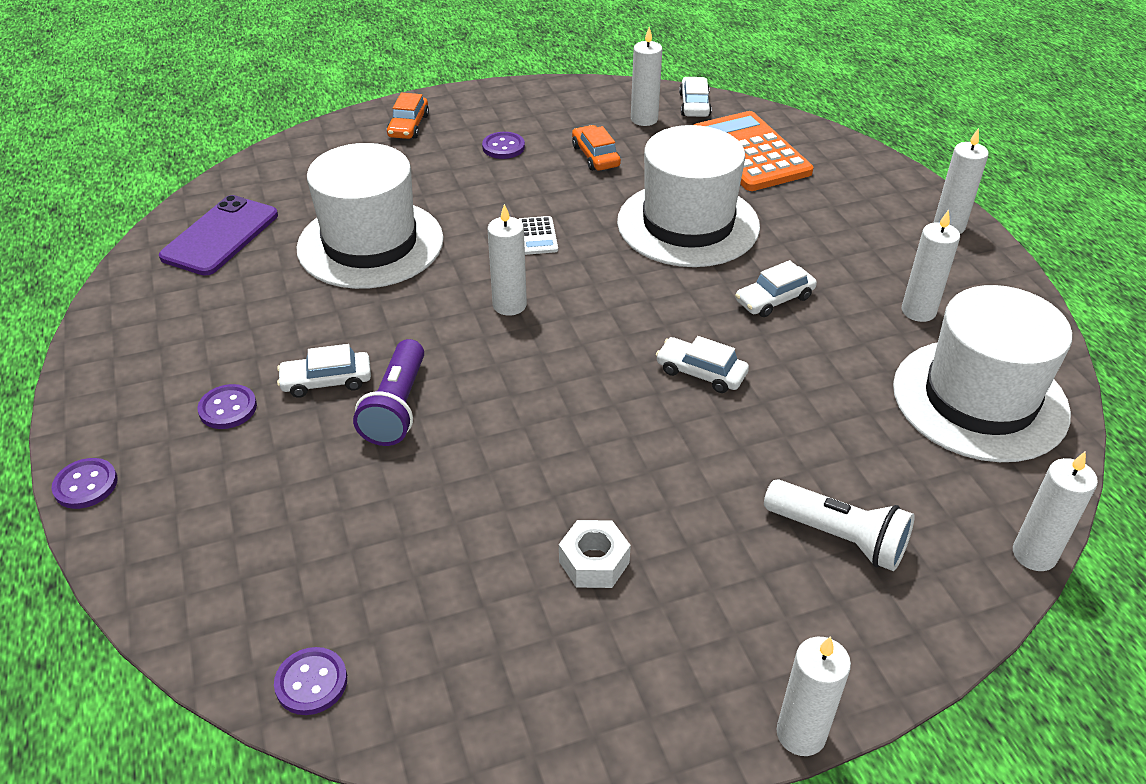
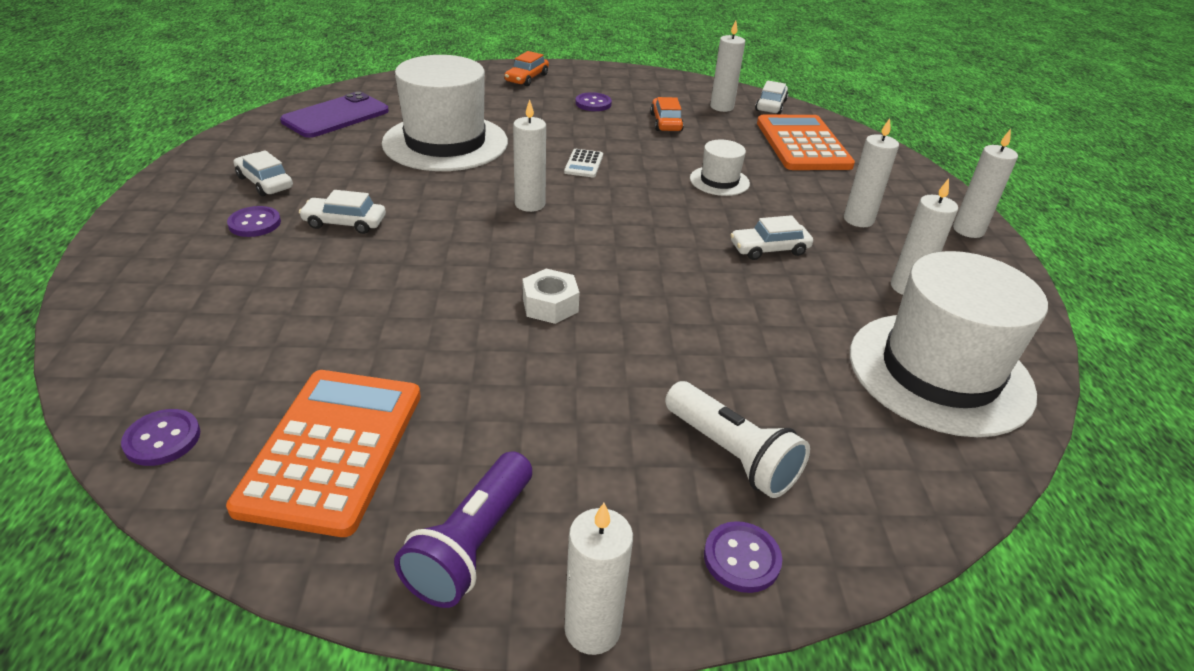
camera: 15 degrees right, 5 degrees down
(86, 485) = (108, 248): purple button -> purple button (741, 558)
(396, 407) = (387, 253): purple flashlight -> purple flashlight (471, 544)
(482, 642) = (333, 449): none -> orange calculator
(594, 562) = (478, 411): white nut -> white nut (550, 305)
(688, 224) = (719, 181): white hat -> white hat, size x0.46
(701, 372) = (669, 288): white car -> white car (265, 182)
(1034, 554) = (941, 527): white candle -> white candle (858, 220)

